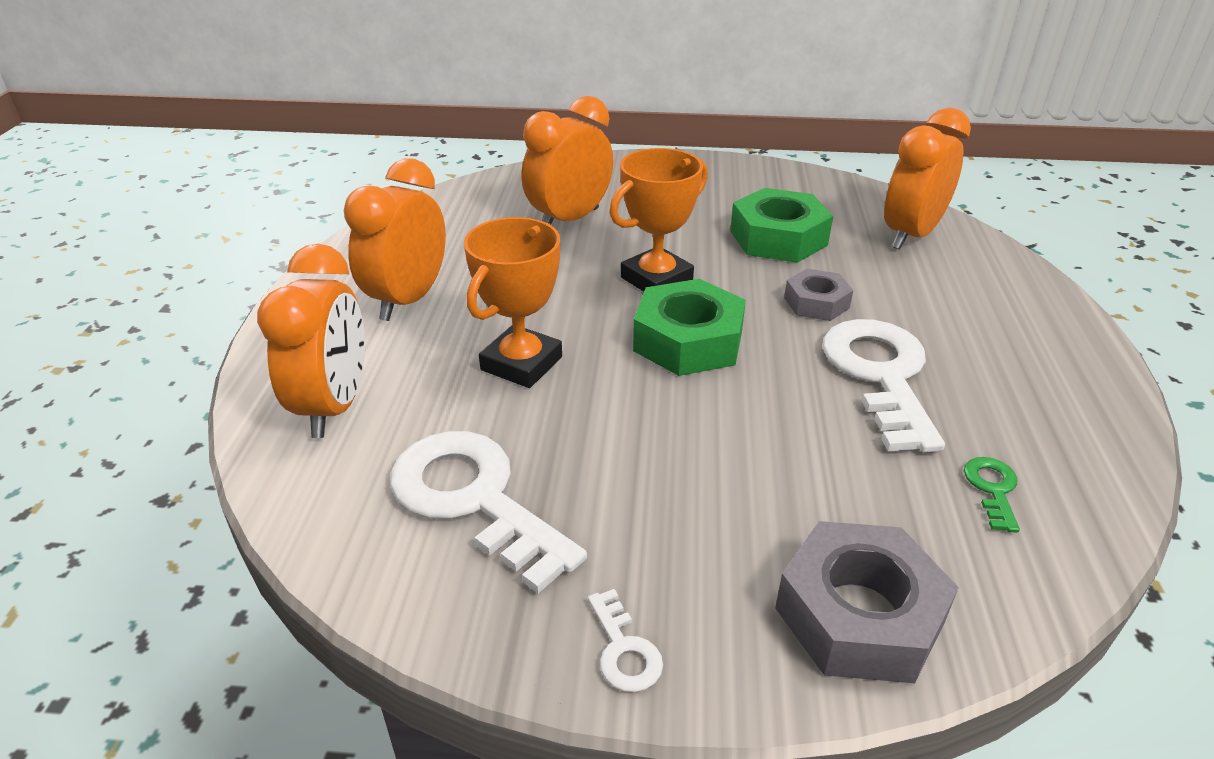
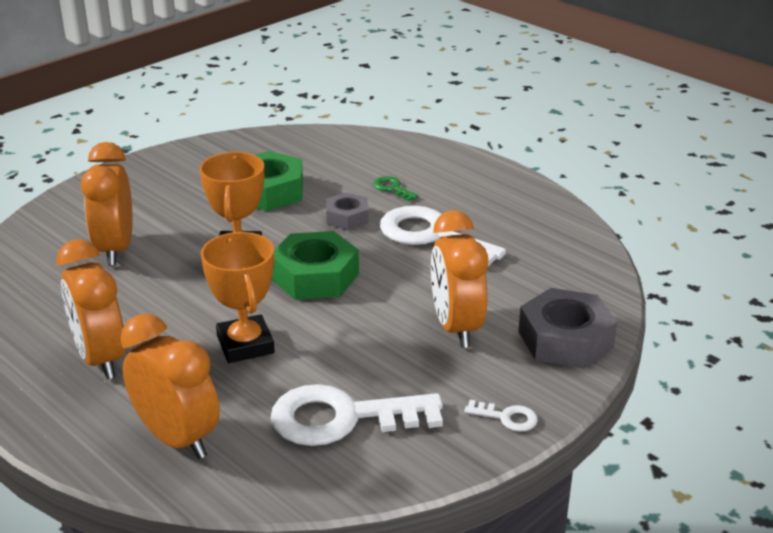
camera: 50 degrees left, 5 degrees down
(910, 235) = (337, 152): orange clock -> orange clock (456, 327)
(992, 489) = (542, 258): green key -> green key (392, 188)

